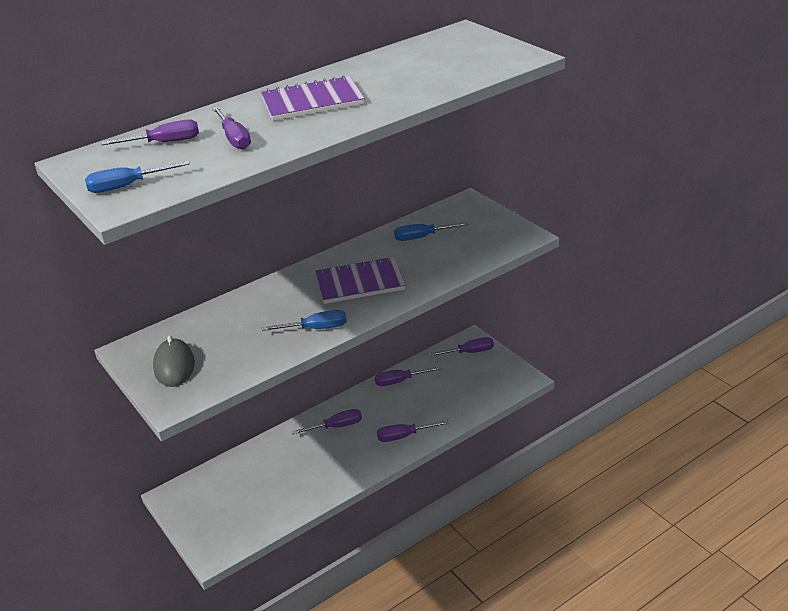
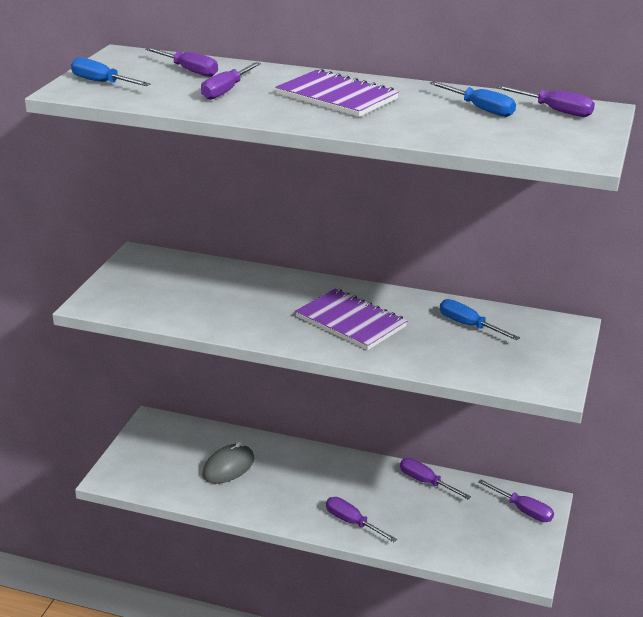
camera: 50 degrees right, 5 degrees down
(174, 366) = (138, 283): grey mouse -> grey mouse (228, 467)
(316, 328) = (256, 328): blue screwdriver -> blue screwdriver (480, 109)
(336, 426) = (322, 472): purple screwdriver -> purple screwdriver (555, 110)

